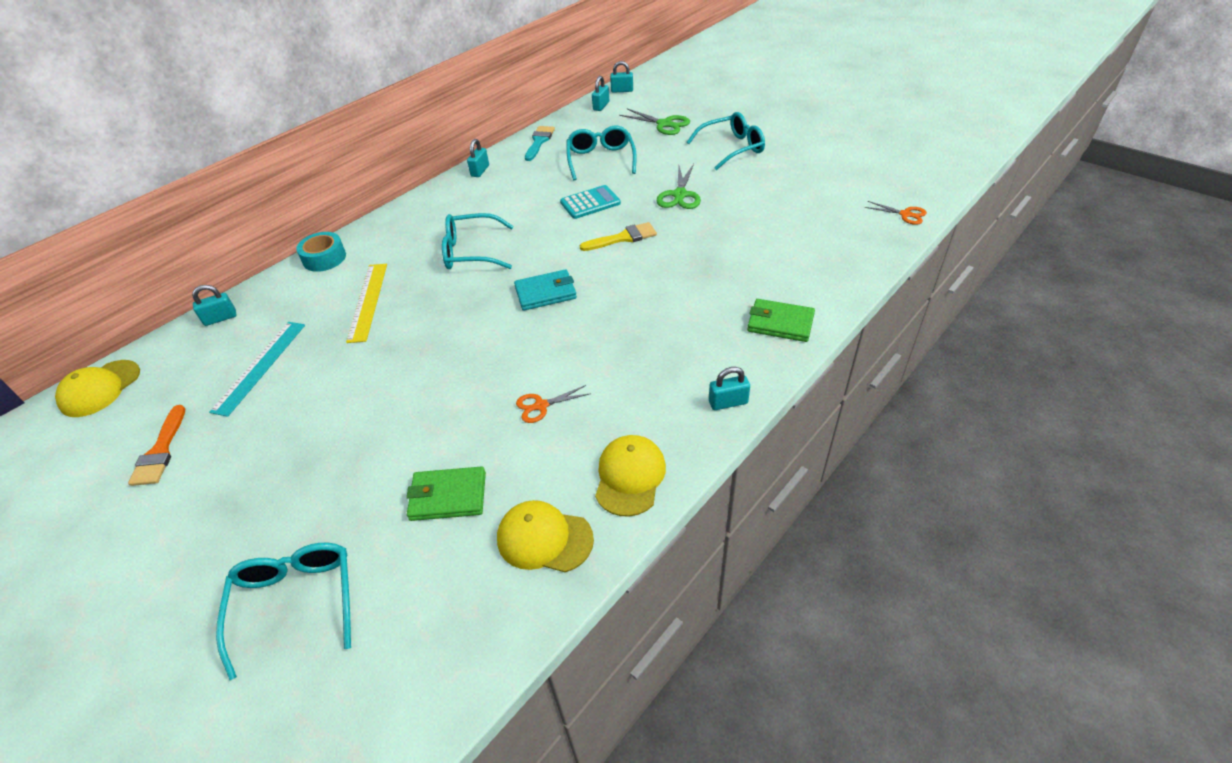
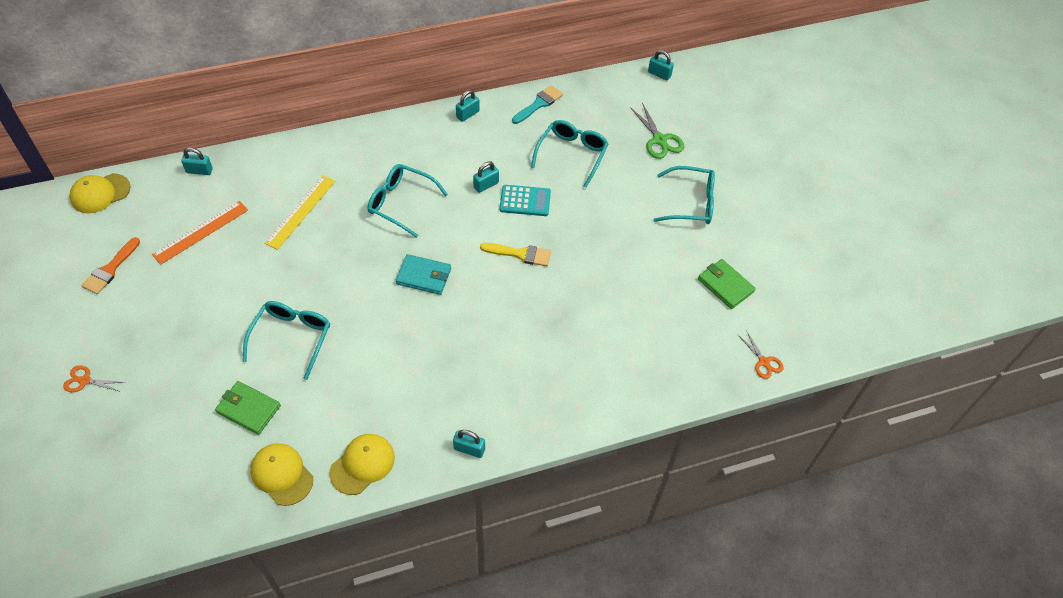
camera: 25 degrees right, 10 degrees up
(260, 366) = (201, 232): turquoise ruler -> orange ruler
(296, 602) = (127, 428): turquoise glasses -> turquoise glasses (292, 338)
(324, 258) = (297, 149): turquoise tape -> none
(541, 406) = (349, 375): orange scissors -> orange scissors (85, 381)
(601, 106) = (624, 86): turquoise padlock -> turquoise padlock (486, 185)
(680, 195) = (601, 233): green scissors -> none
(780, 323) = (564, 406): green wallet -> green wallet (725, 285)

